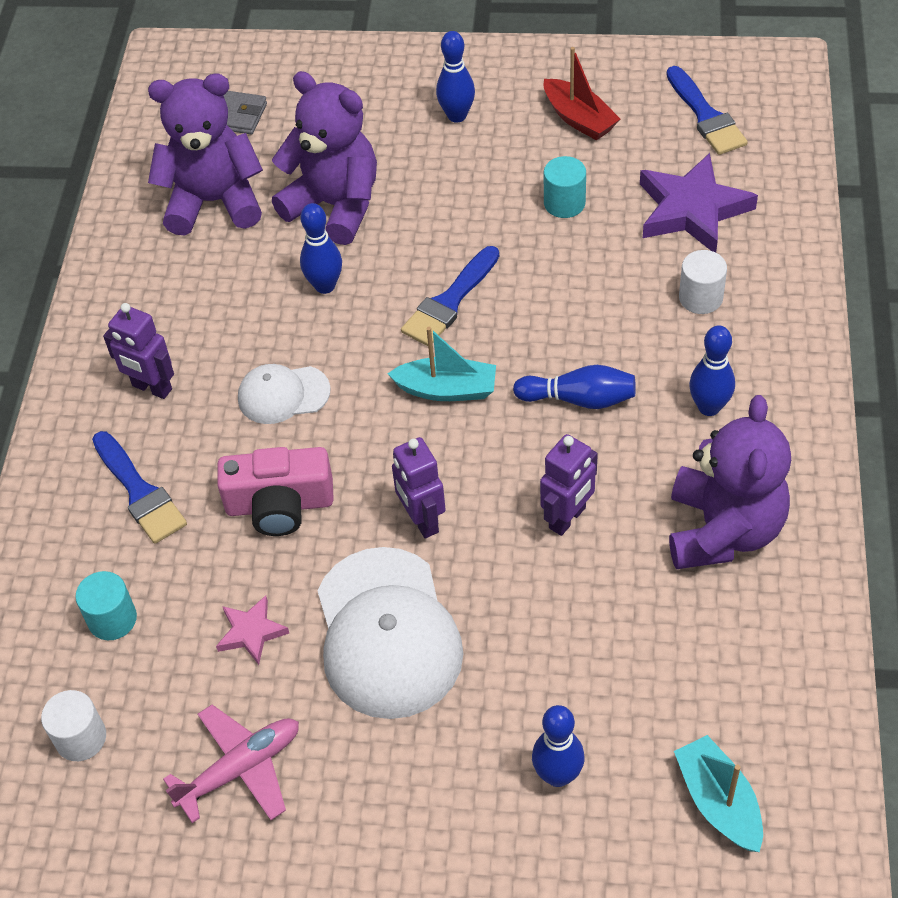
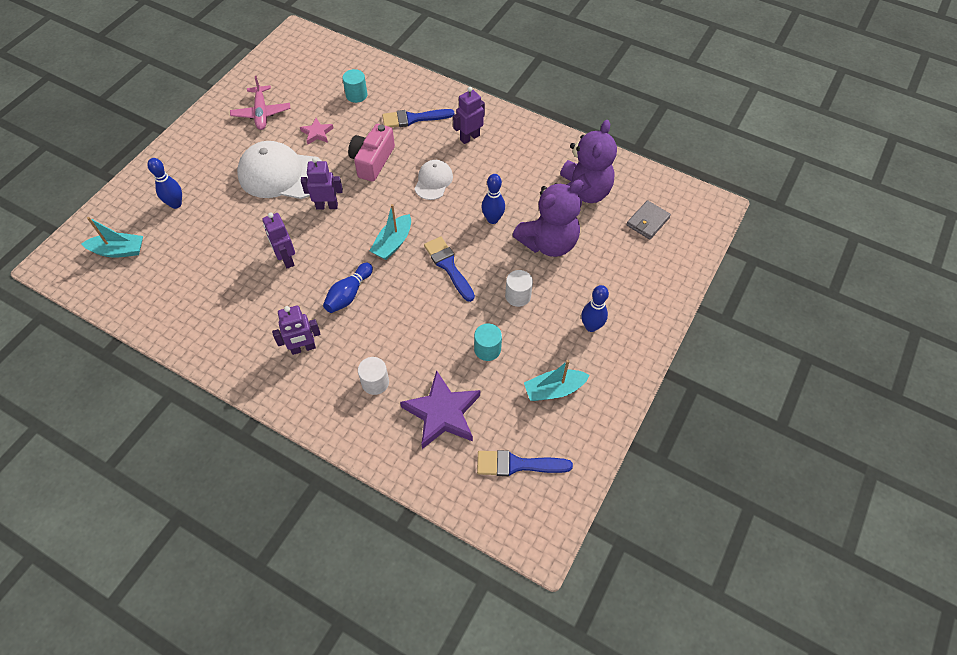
camera: 110 degrees right, 5 degrees up
(81, 738) = (311, 74): white cylinder -> white cylinder (518, 296)
(579, 119) = (554, 389): red boat -> turquoise boat
(709, 407) = (303, 348): blue bowling pin -> purple robot
(723, 530) = (232, 317): purple teddy bear -> none

